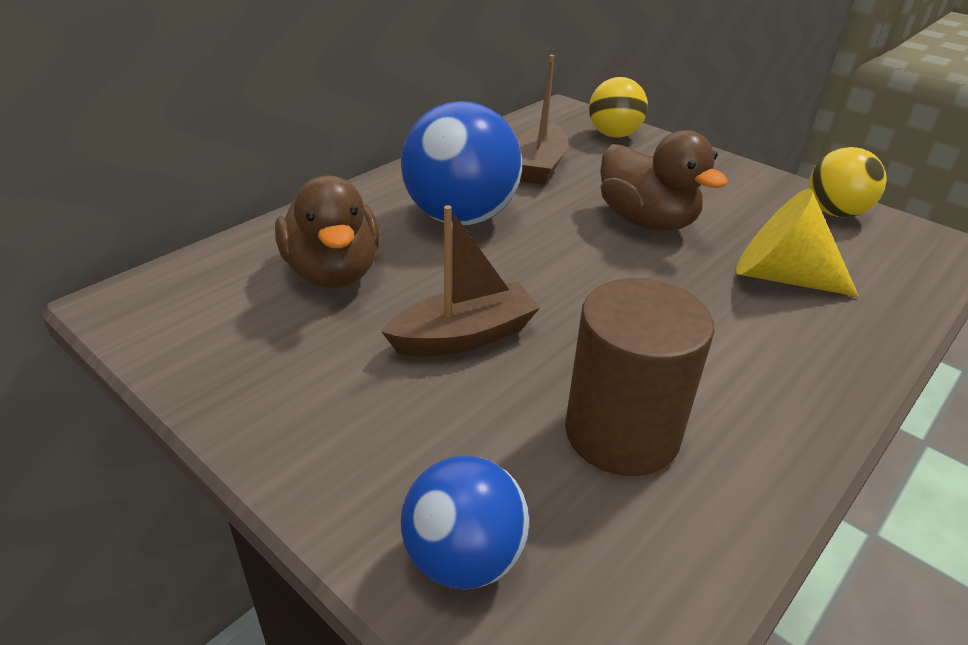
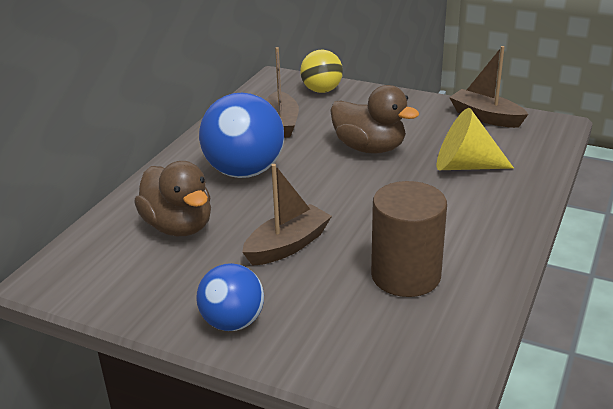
camera: 15 degrees left, 5 degrees down
(464, 558) = (348, 356): blue ball -> blue ball (233, 322)
(835, 212) = (485, 117): yellow ball -> brown boat

